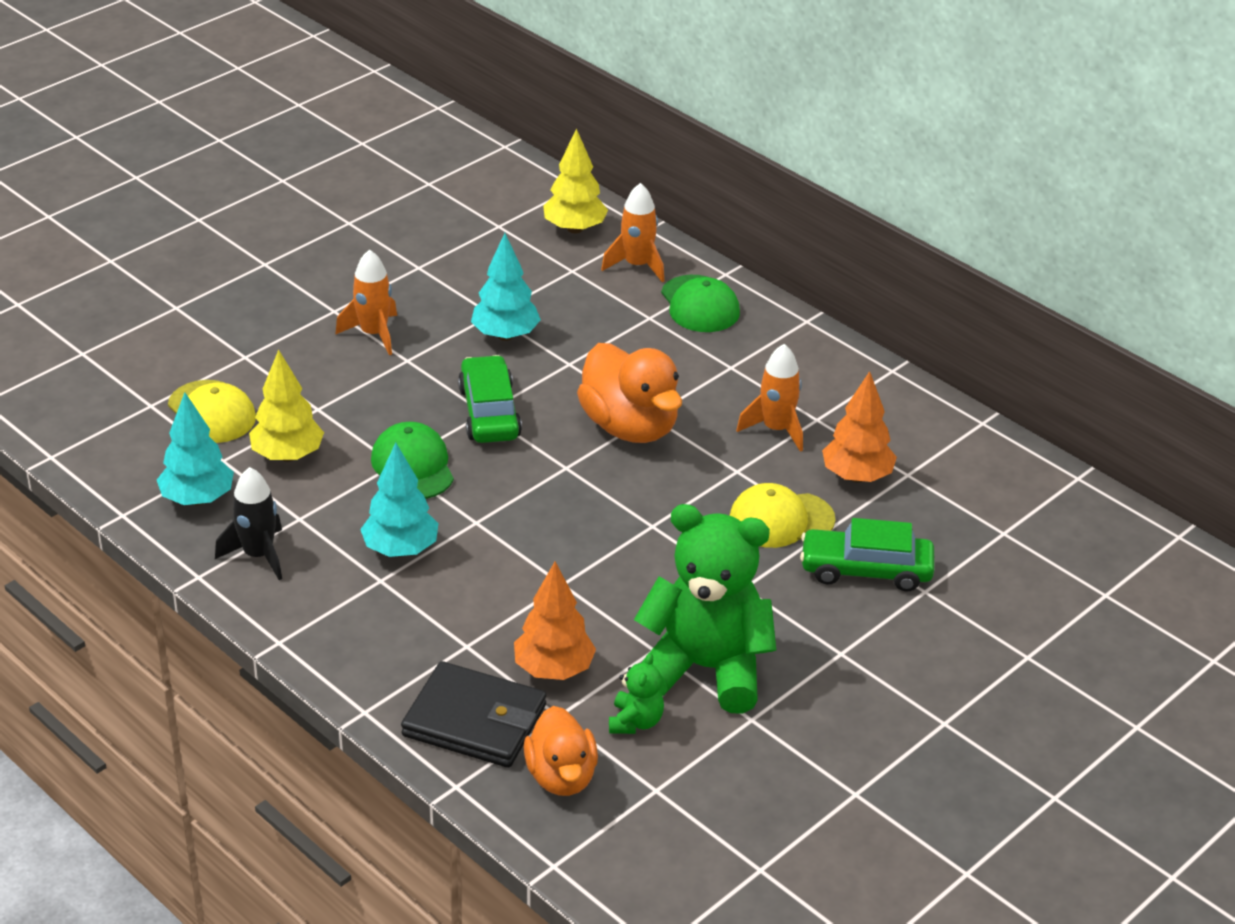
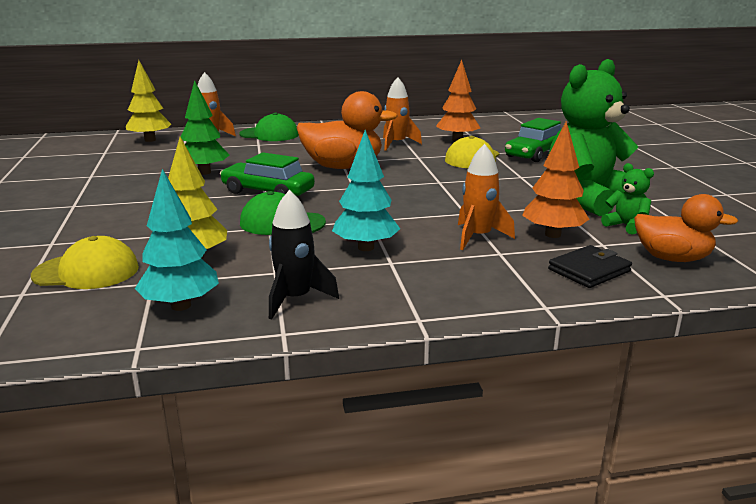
camera: 55 degrees left, 15 degrees down
(373, 334) = (124, 201): orange rocket -> orange rocket (478, 237)
(474, 721) = (589, 270): black wallet -> black wallet, size x0.64
(505, 335) = (204, 172): turquoise tree -> green tree

